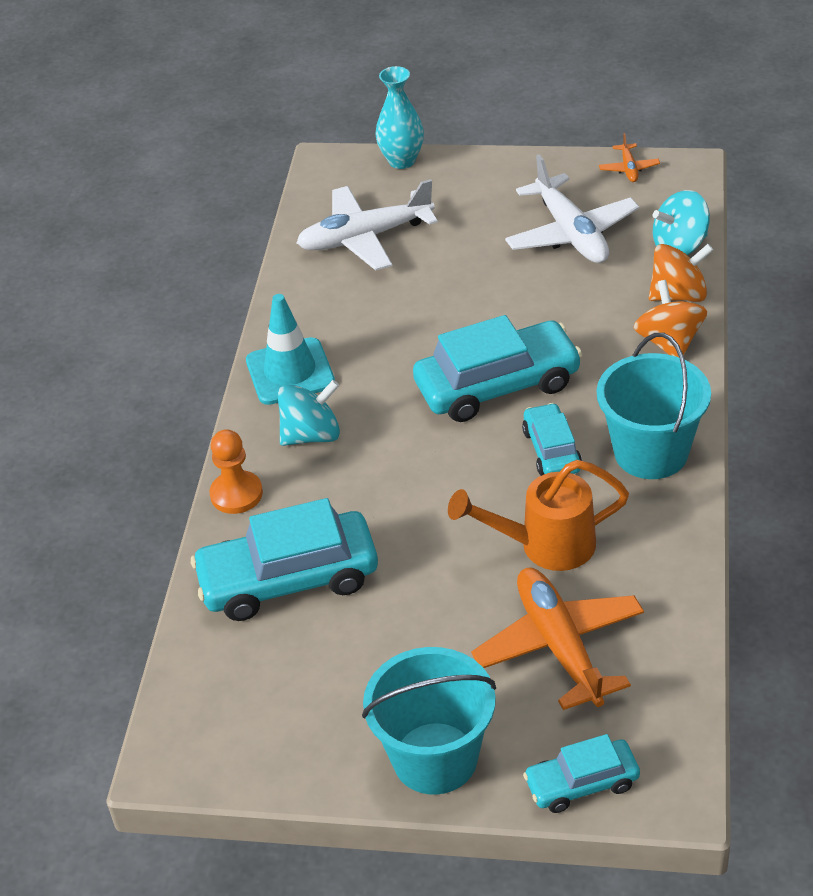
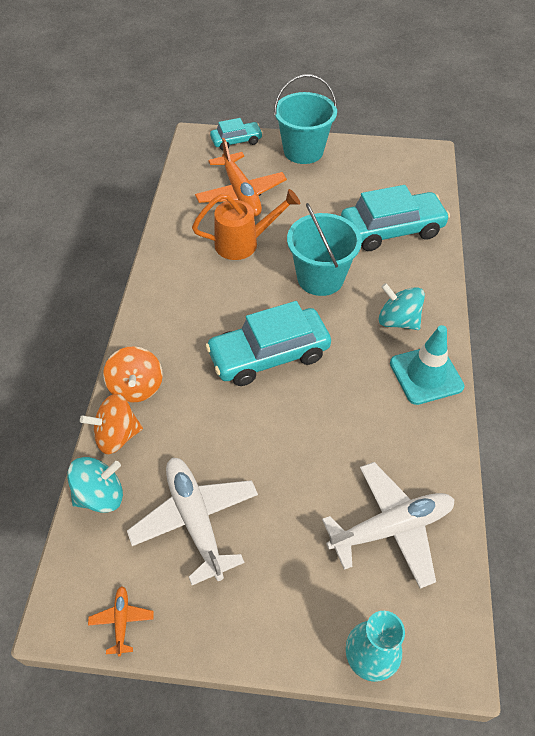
camera: 175 degrees right, 10 degrees up
(236, 494) = (437, 281): orange pawn -> none
(311, 435) = (398, 321): turquoise spinning top -> turquoise spinning top turned 60 degrees clockwise
(551, 450) = (234, 302): turquoise car -> none
(651, 452) = (170, 298): turquoise bucket -> turquoise bucket (320, 278)

